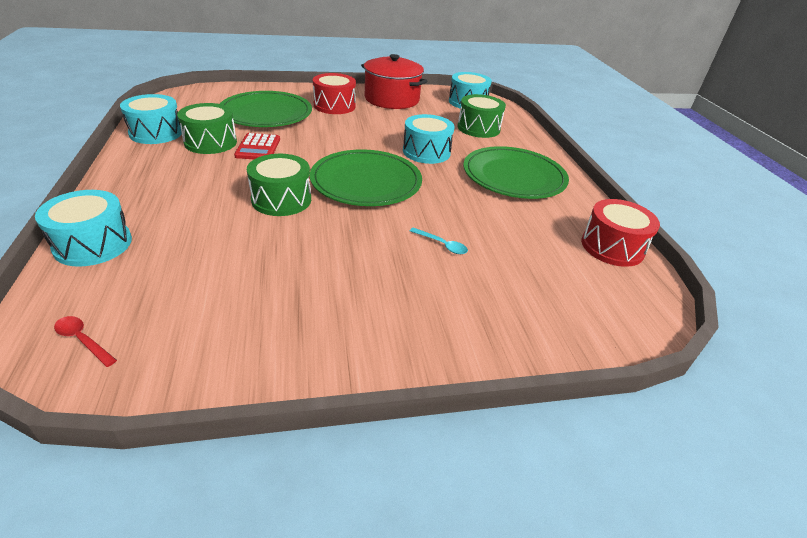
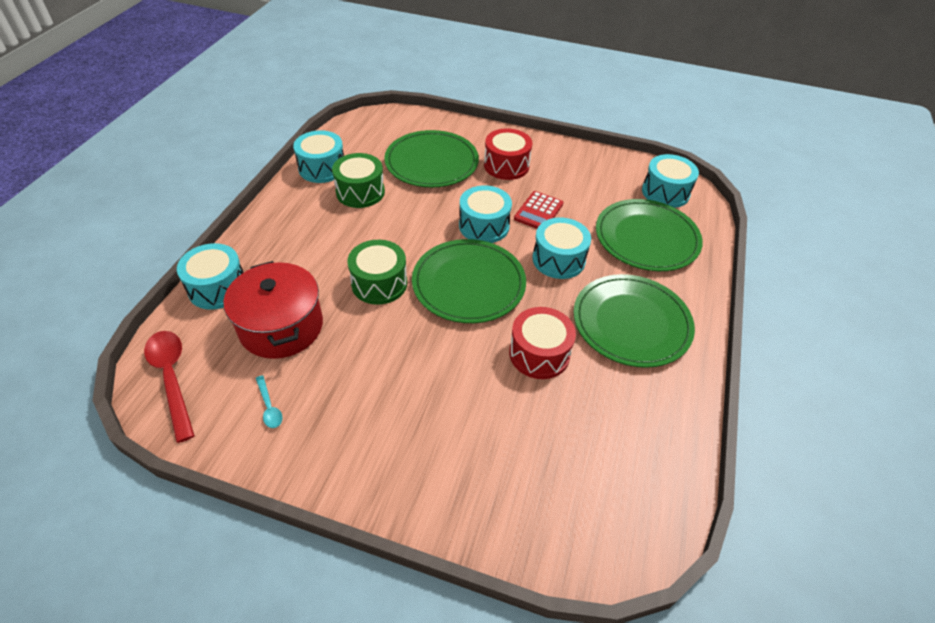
camera: 30 degrees right, 10 degrees up
(83, 340) = (172, 378): red spoon -> red spoon, size x2.05
(258, 147) = (397, 210): red calculator -> red calculator (538, 211)
(347, 144) = (484, 226): none -> turquoise drum
(392, 99) = (576, 168): red pot -> red pot (281, 326)
(442, 245) = (486, 387): turquoise spoon -> turquoise spoon (269, 407)
(478, 128) = (646, 238): green drum -> green plate
(612, 247) = (665, 456): red drum -> red drum (539, 354)

